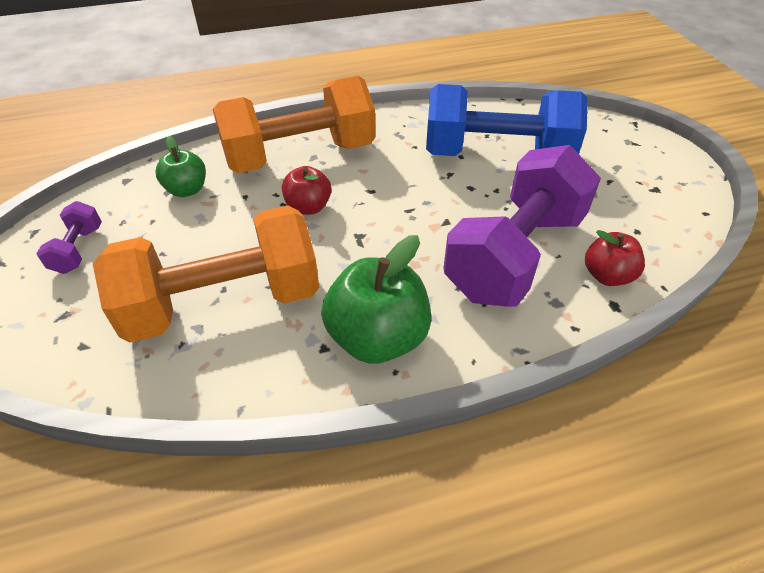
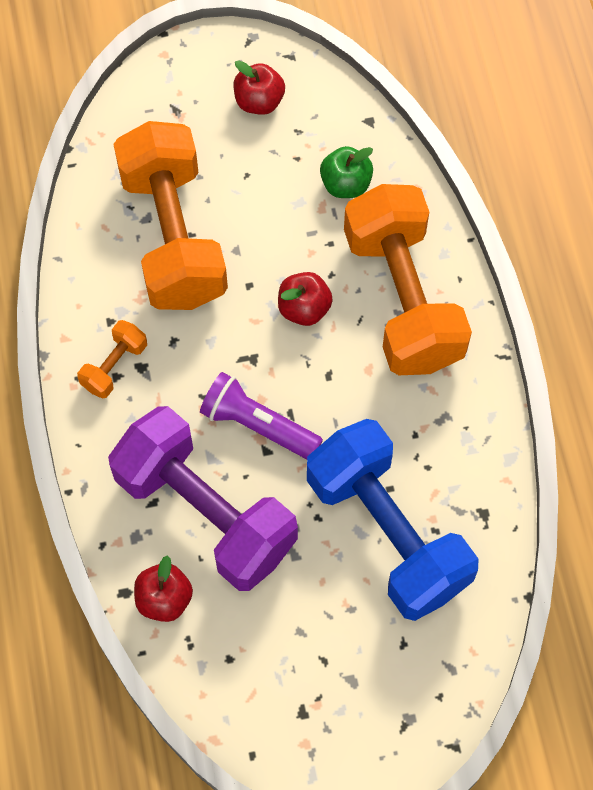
camera: 95 degrees right, 20 degrees up
(78, 249) = (259, 101): purple dumbbell -> red apple
(377, 338) = (114, 366): green apple -> orange dumbbell
(423, 228) = (258, 425): none -> purple flashlight
(496, 155) = (387, 532): blue dumbbell -> blue dumbbell turned 45 degrees counterclockwise

